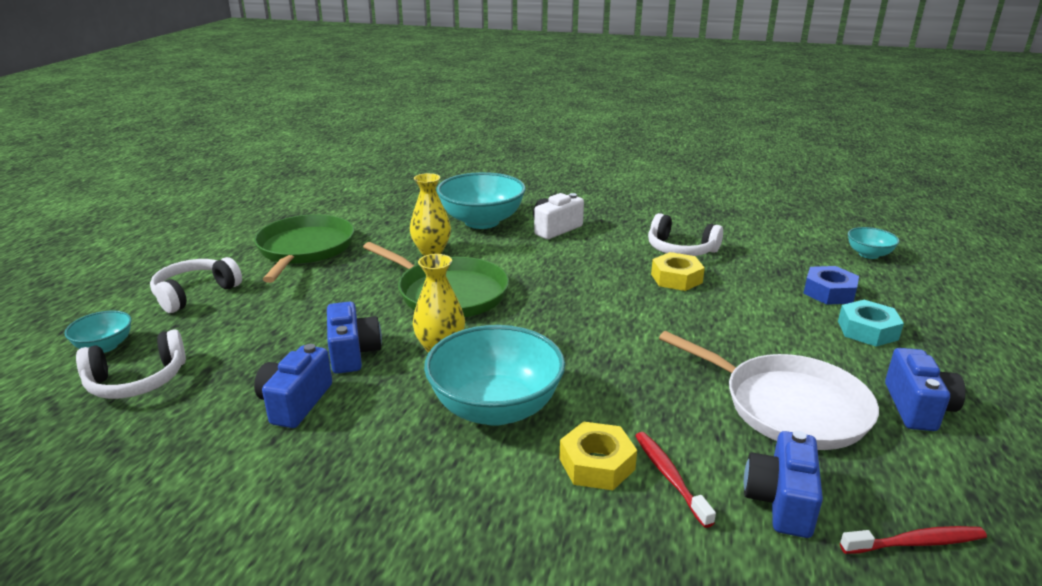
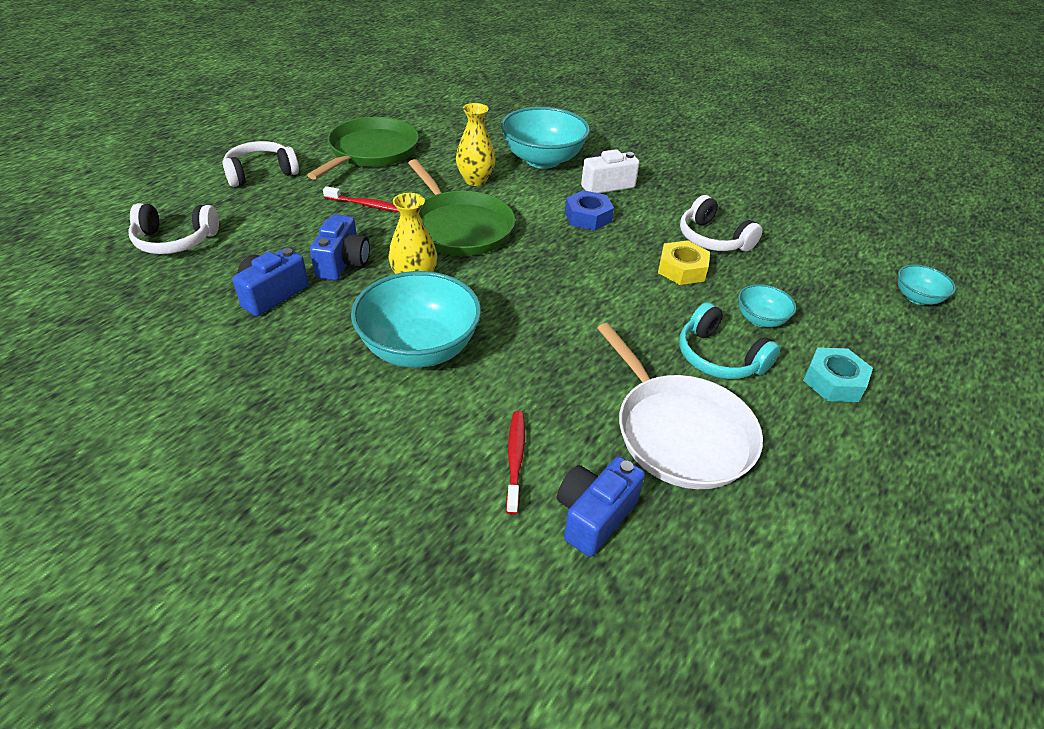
camera: 20 degrees right, 15 degrees up
(105, 346) = (171, 204): turquoise bowl -> turquoise bowl (760, 319)
(597, 464) = (463, 426): yellow nut -> none
(766, 338) = (719, 357): none -> turquoise headphones
(829, 292) = (830, 328): blue nut -> blue nut (588, 217)
(915, 543) = (684, 598): red toothbrush -> red toothbrush (366, 205)
(917, 407) = (810, 476): blue camera -> none

